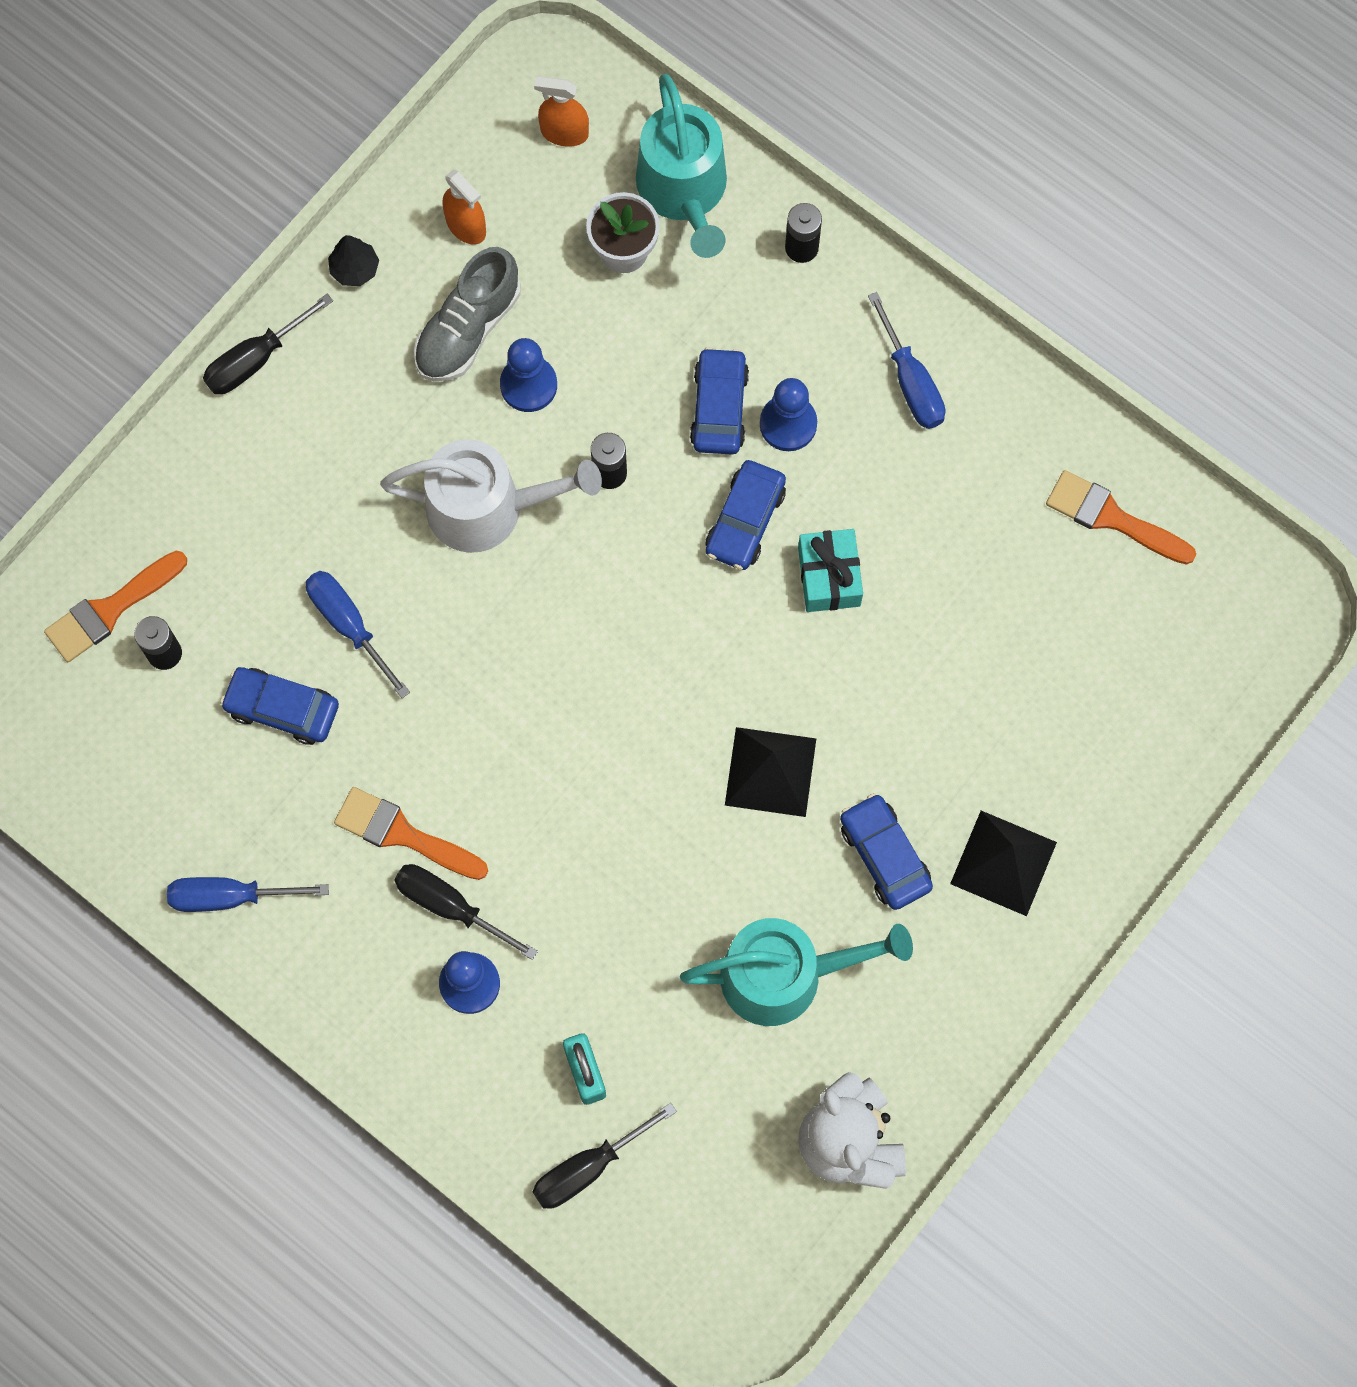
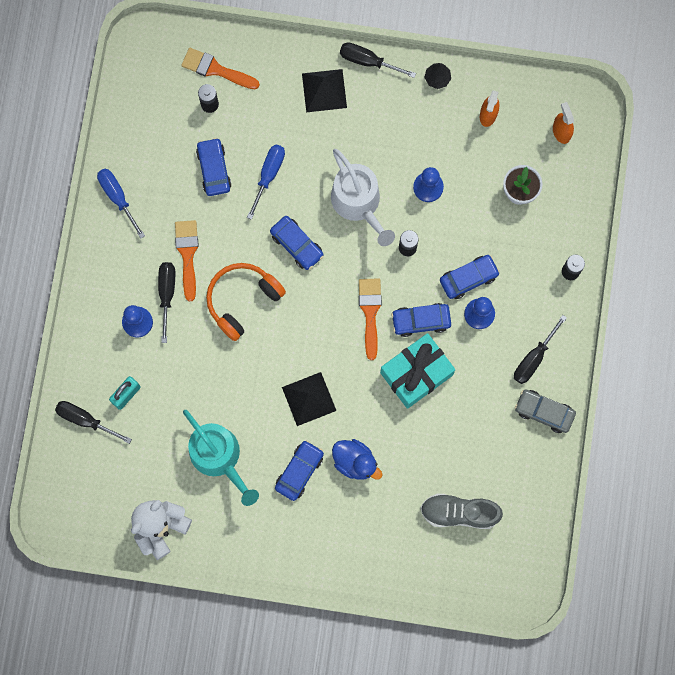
camera: 60 degrees right, 5 degrees up
(468, 329) = (439, 145): grey shoe -> grey shoe (459, 513)
(496, 646) = (297, 245): none -> blue car
(538, 787) = (242, 300): none -> orange headphones
(684, 190) = (566, 202): turquoise watering can -> none
(829, 577) = (416, 373): turquoise gift -> turquoise gift, size x1.59
(910, 382) = (534, 358): blue screwdriver -> black screwdriver
(920, 756) = (355, 462): none -> blue duck
(1003, 862) = (327, 527): black pyramid -> black pyramid (324, 90)
(1008, 416) = (544, 412): none -> grey car
(1111, 518) = (522, 487): orange brush -> orange brush (370, 312)

